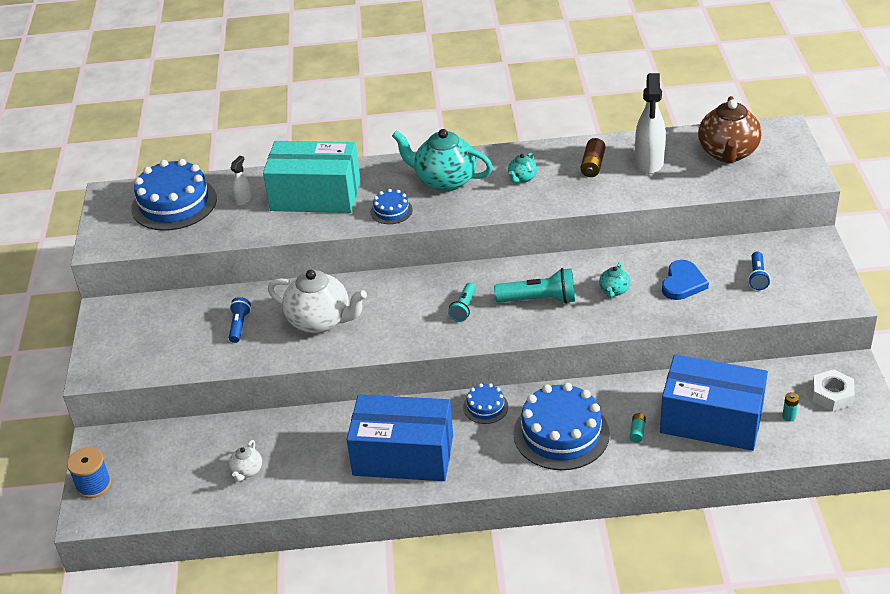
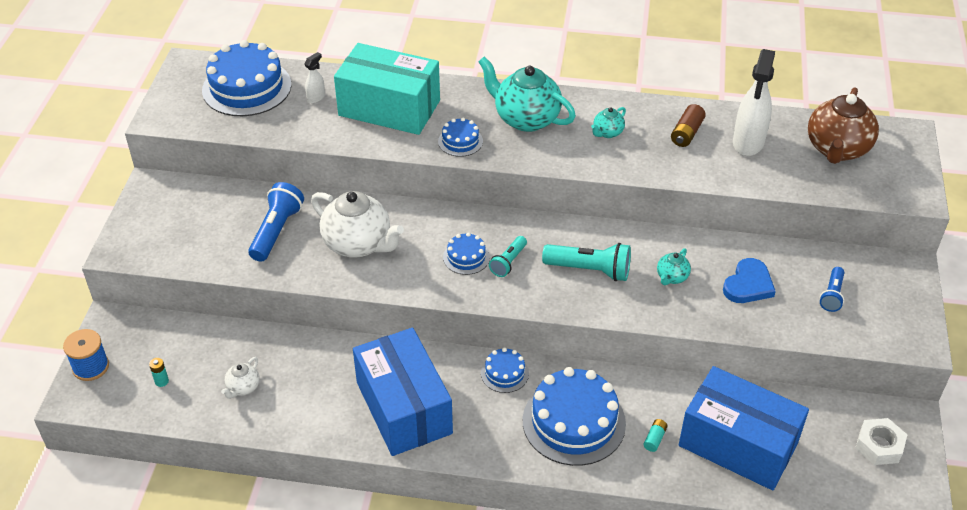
camera: 10 degrees right, 5 degrees up
(239, 325) = (276, 231): blue flashlight -> blue flashlight, size x1.66
(403, 455) = (404, 408): blue box -> blue box turned 45 degrees clockwise
(424, 312) = (466, 257): none -> blue cake
(789, 416) = (824, 460): turquoise battery -> turquoise battery (161, 381)

